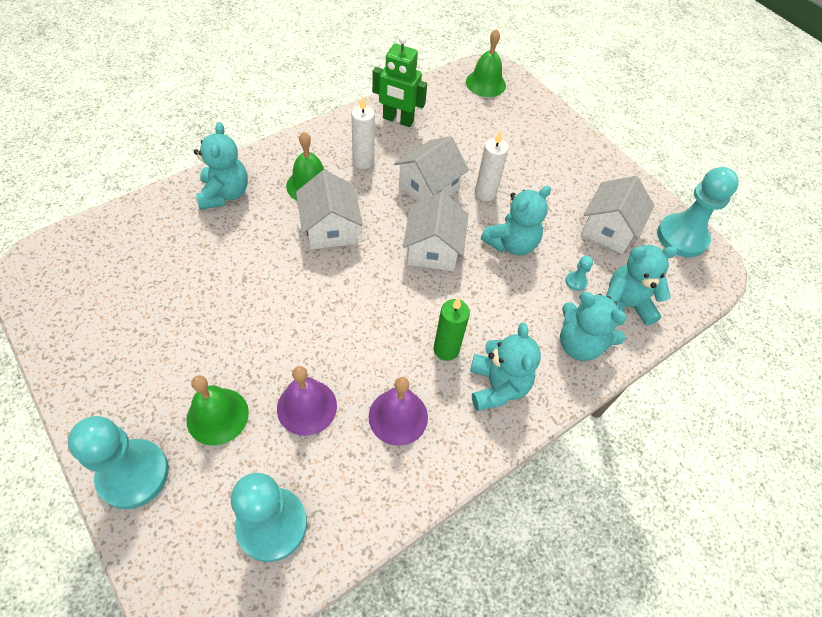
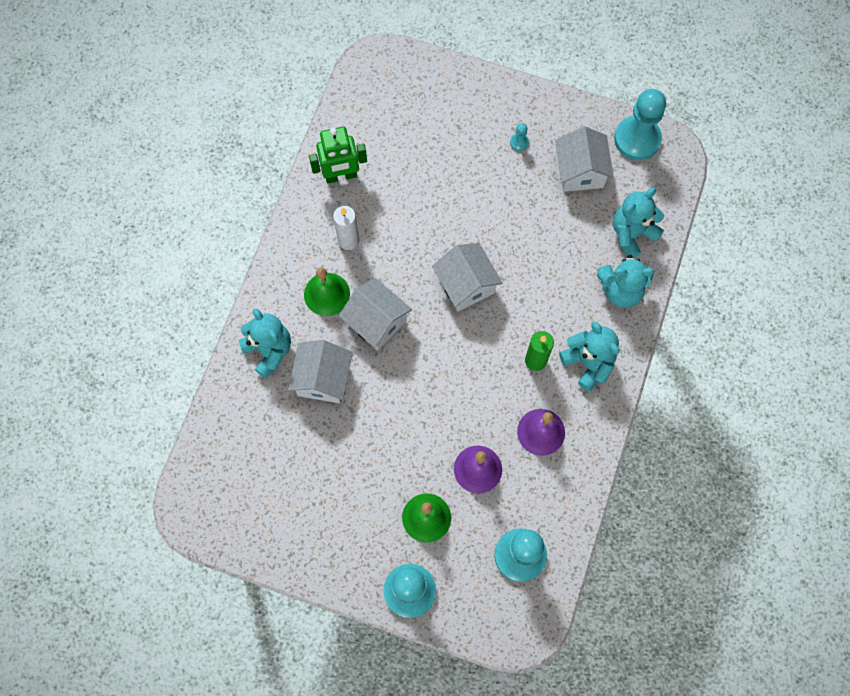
camera: 30 degrees left, 15 degrees up
(428, 188) = (419, 229): white house -> white house (323, 379)
(485, 83) = (382, 80): green bell -> none
(485, 193) = (466, 202): white candle -> none
(511, 243) = (518, 237): turquoise teddy bear -> none
(576, 281) = (586, 238): turquoise pawn -> turquoise pawn (519, 142)

